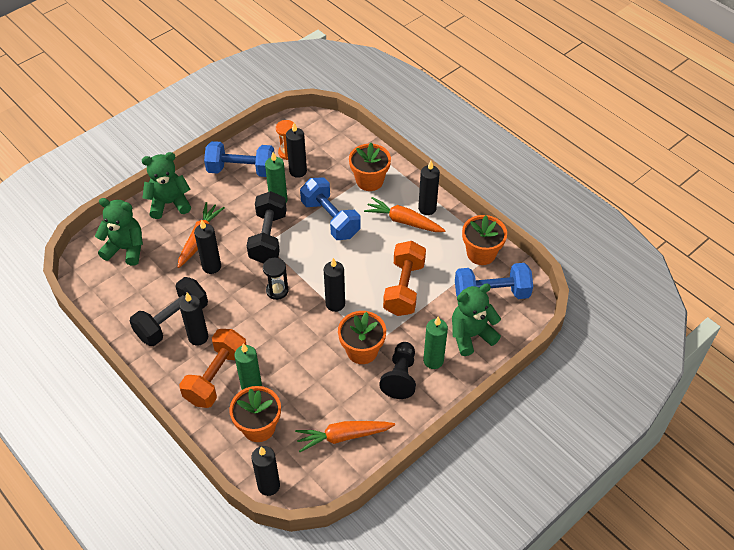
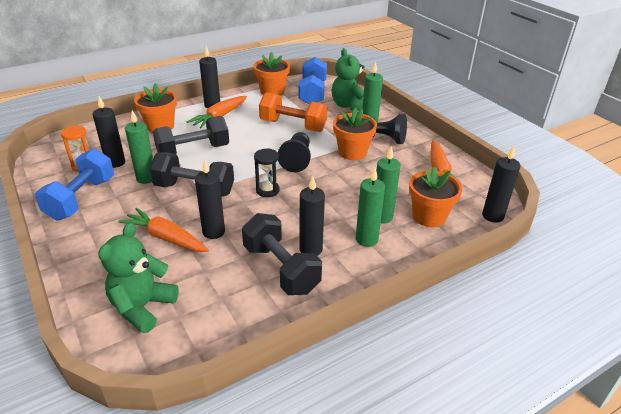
camera: 80 degrees left, 15 degrees down
(169, 203) = (90, 260): green teddy bear -> none
(216, 377) = (366, 239): orange dumbbell -> green candle
(330, 219) = (193, 151): blue dumbbell -> black dumbbell
(335, 304) = (297, 160): black candle -> black pawn

